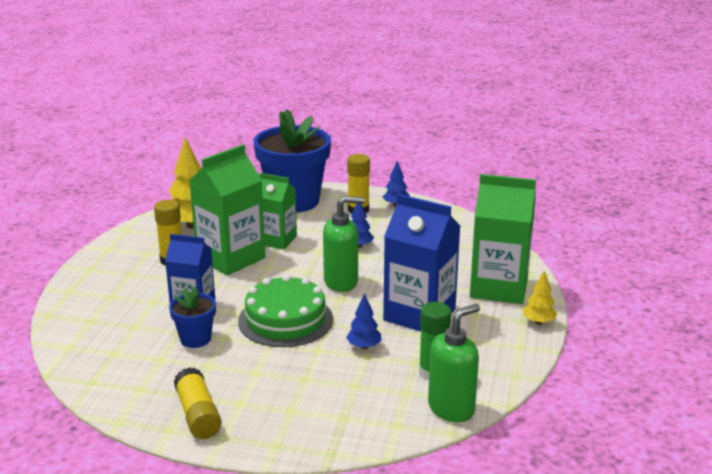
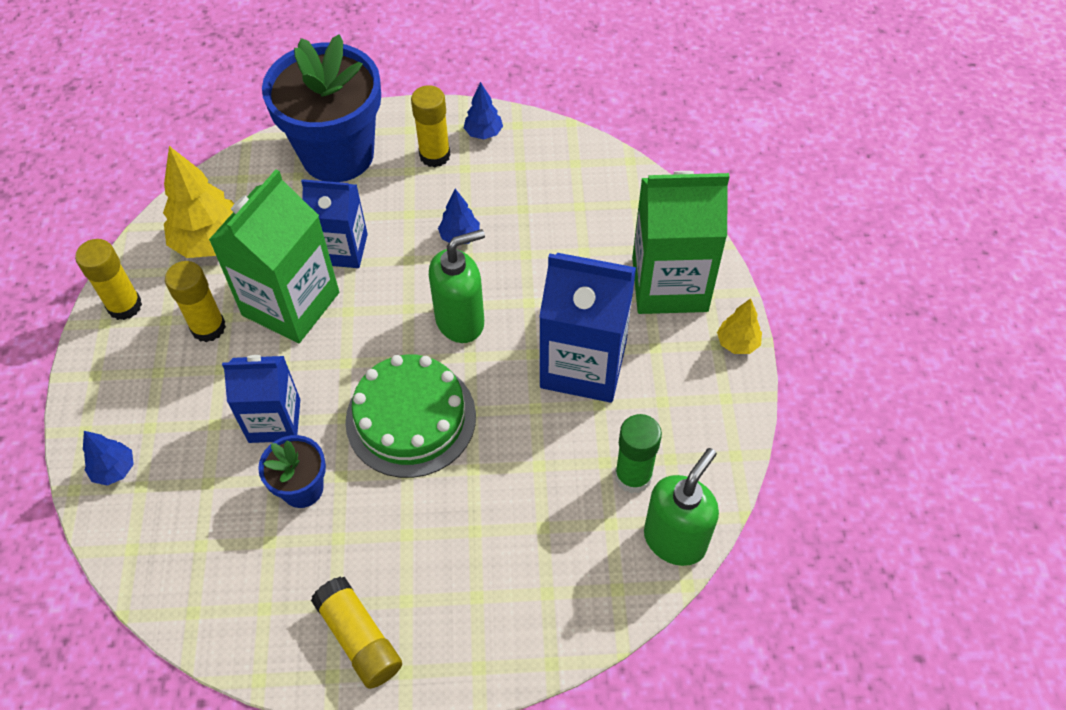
camera: 15 degrees left, 30 degrees up
(124, 243) = (124, 306): none -> yellow glue stick
(276, 240) = (342, 249): green carton -> blue carton
(364, 346) = (531, 447): blue tree -> blue tree (114, 470)

